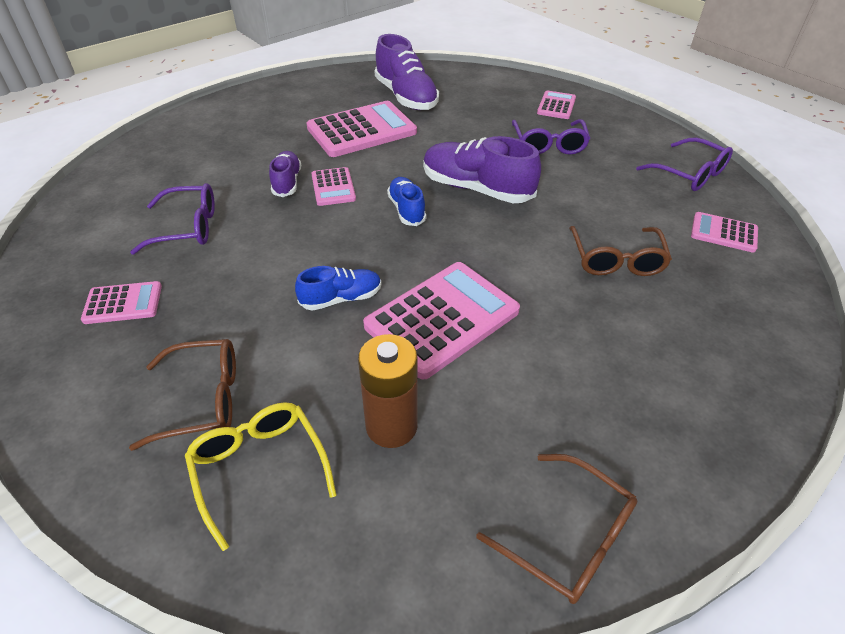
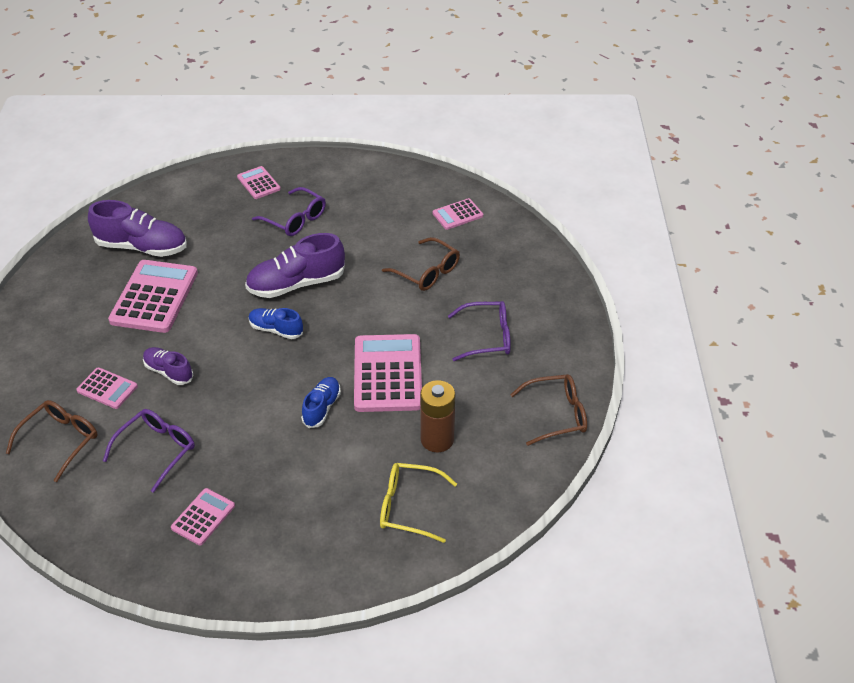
camera: 50 degrees left, 0 degrees up
(203, 400) = (335, 510): brown glasses -> brown glasses (60, 441)
(333, 187) = (206, 351): pink calculator -> pink calculator (107, 388)
(689, 174) = (399, 185): purple glasses -> purple glasses (487, 337)

